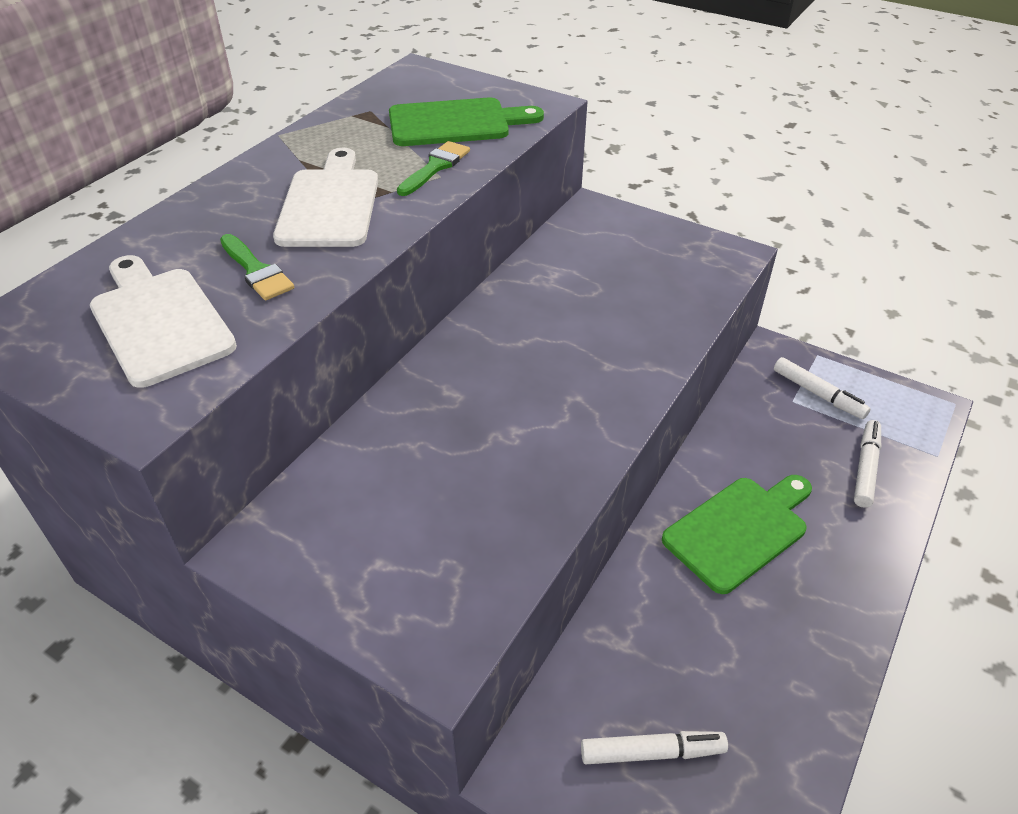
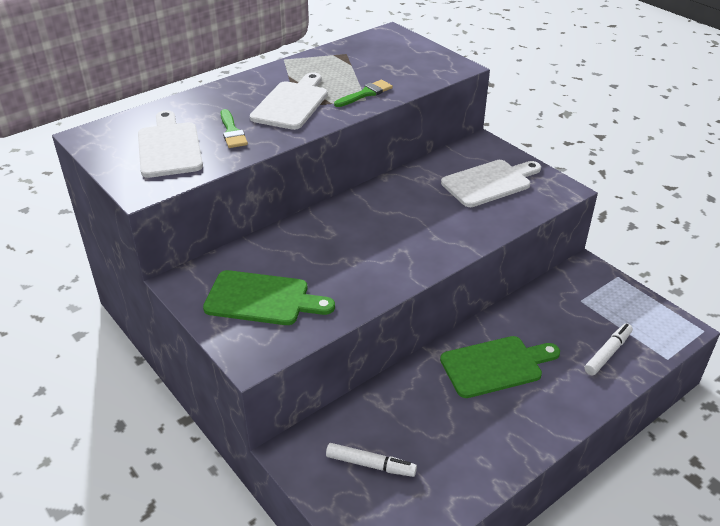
camera: 20 degrees right, 5 degrees down
(455, 123) = (394, 69): green cutting board -> green cutting board (262, 299)
(635, 265) = (489, 183): none -> white cutting board
(818, 394) = (602, 300): white marker -> none

